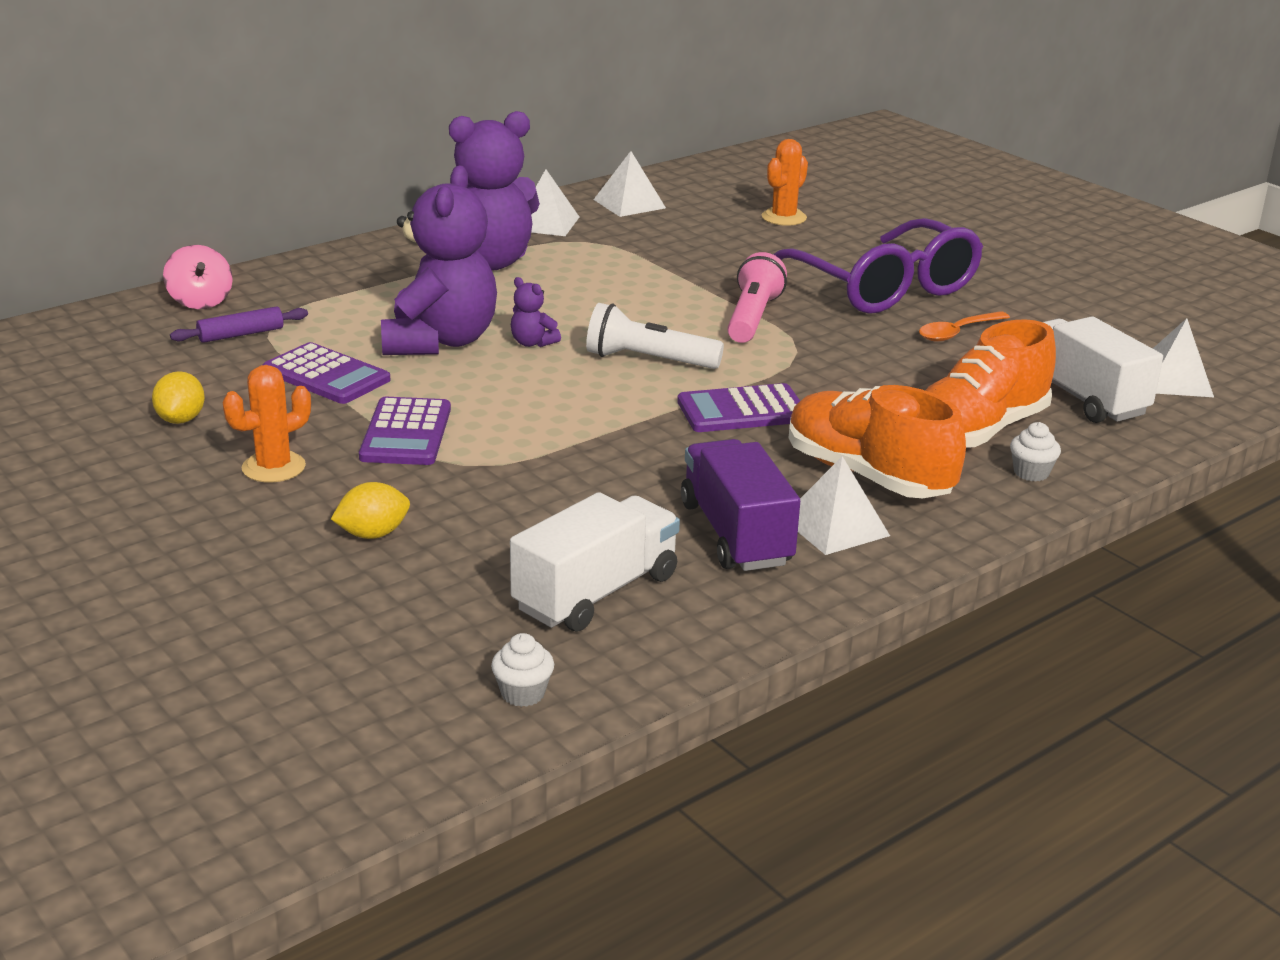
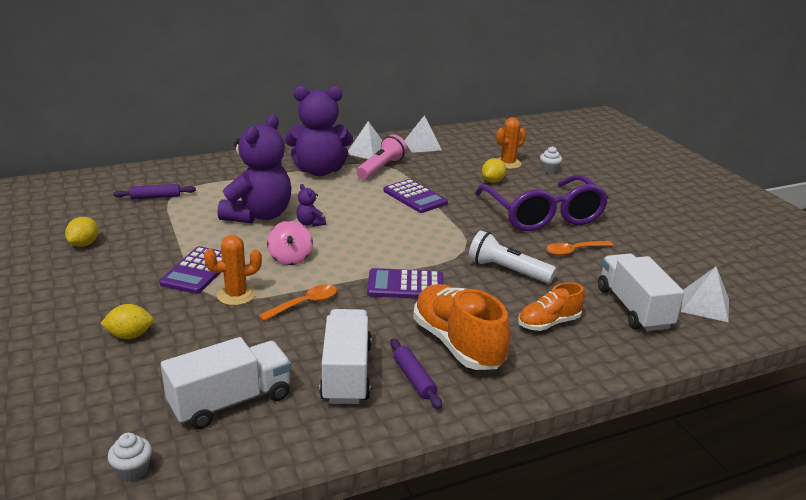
camera: 15 degrees right, 0 degrees up
(200, 301) = (150, 175): pink spinning top -> pink spinning top (290, 258)
(273, 467) = (109, 282): orange cactus -> orange cactus (236, 295)
(326, 375) = (181, 228): purple calculator -> purple calculator (415, 197)
(609, 455) = (305, 304): none -> orange spoon
(648, 360) = (370, 243): white flashlight -> white flashlight (507, 270)
(736, 534) = (346, 373): purple truck -> white truck
(753, 318) = (450, 224): pink flashlight -> pink flashlight (381, 168)
(777, 247) = (493, 181): none -> yellow lemon
(835, 526) = (414, 379): white pyramid -> purple rolling pin
(977, 432) = (548, 323): orange shoe -> orange shoe, size x0.58
(1031, 473) = (569, 360): white cupcake -> white cupcake (549, 170)

